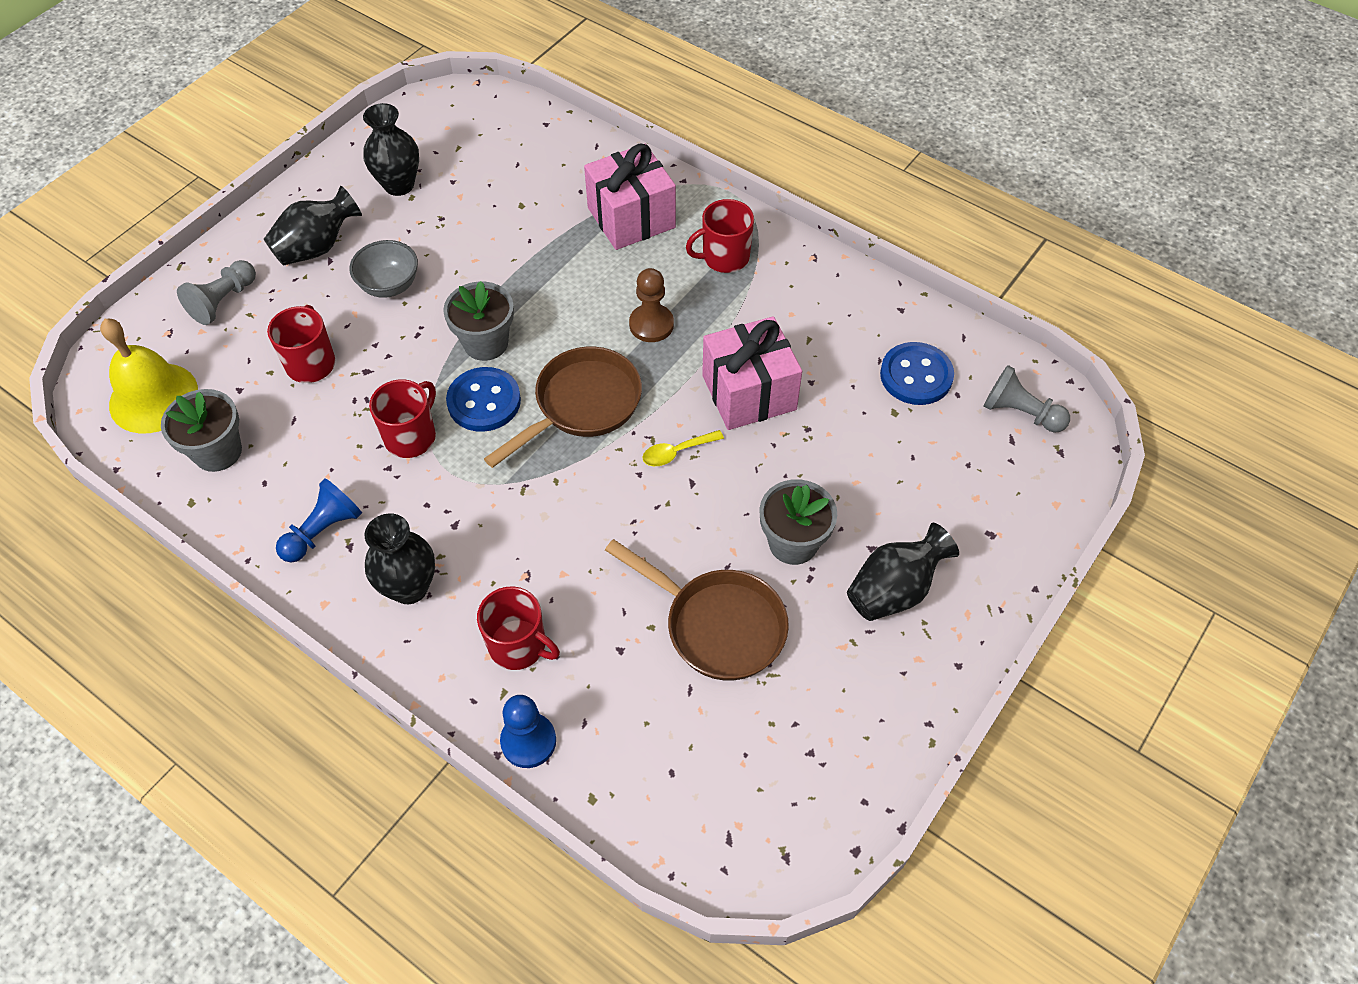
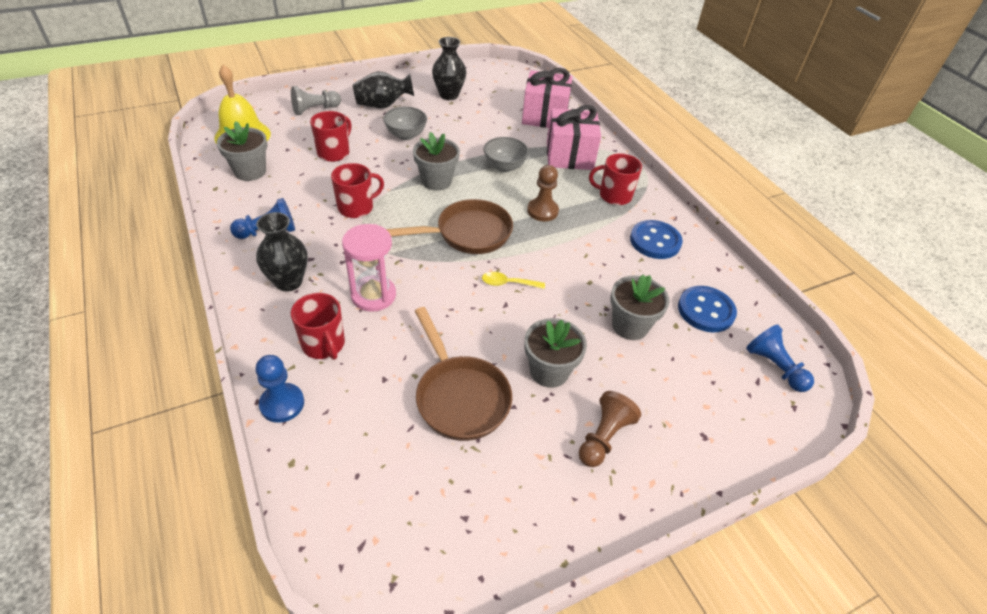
camera: 25 degrees right, 10 degrees down
(484, 401) = (412, 208): blue button -> blue button (655, 241)
(529, 551) = (373, 295): none -> pink hourglass
(559, 276) = (504, 166): none -> grey bowl
(749, 392) = (580, 271): pink gift -> pink gift (544, 116)
(846, 438) = (630, 326): none -> grey flower pot
(894, 590) = (604, 437): black vase -> brown pawn
(1020, 413) = (774, 367): grey pawn -> blue pawn

